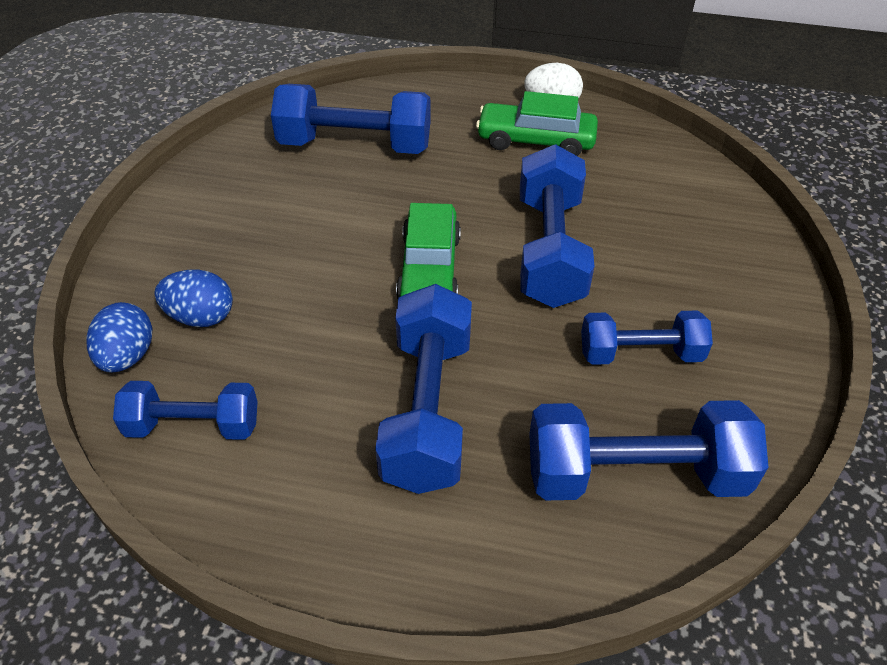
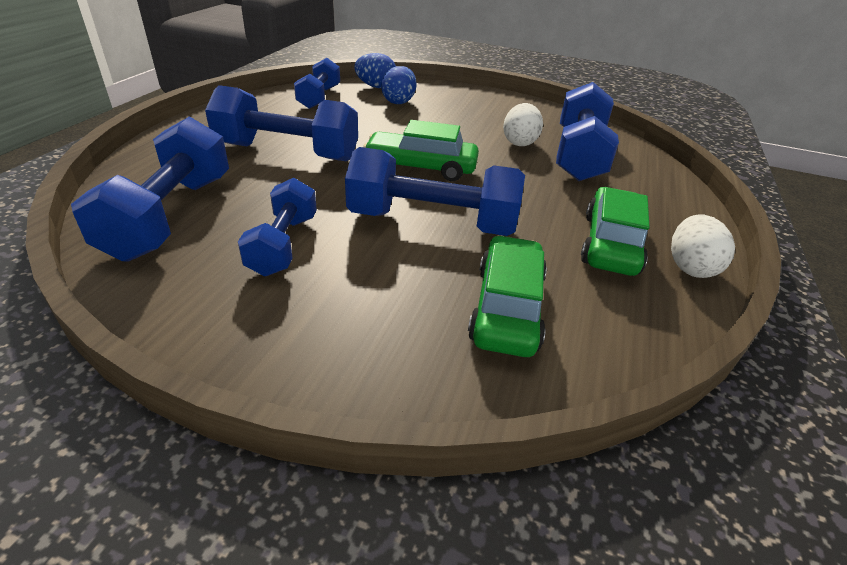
camera: 95 degrees right, 10 degrees down
(331, 189) = (519, 142): none -> white egg
(654, 200) = (507, 308): none -> green car

